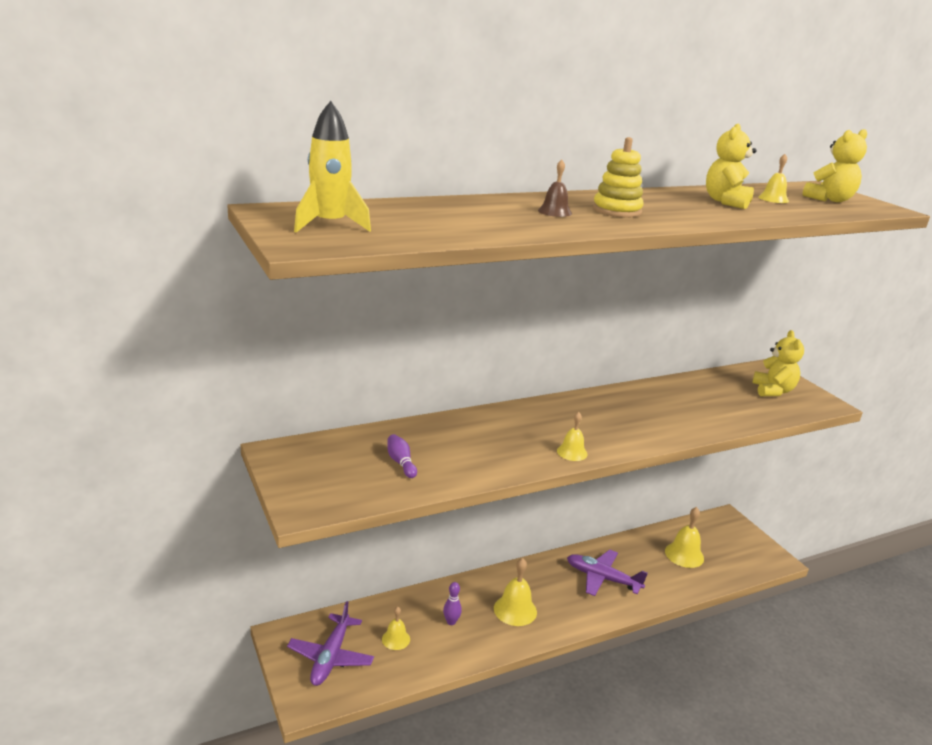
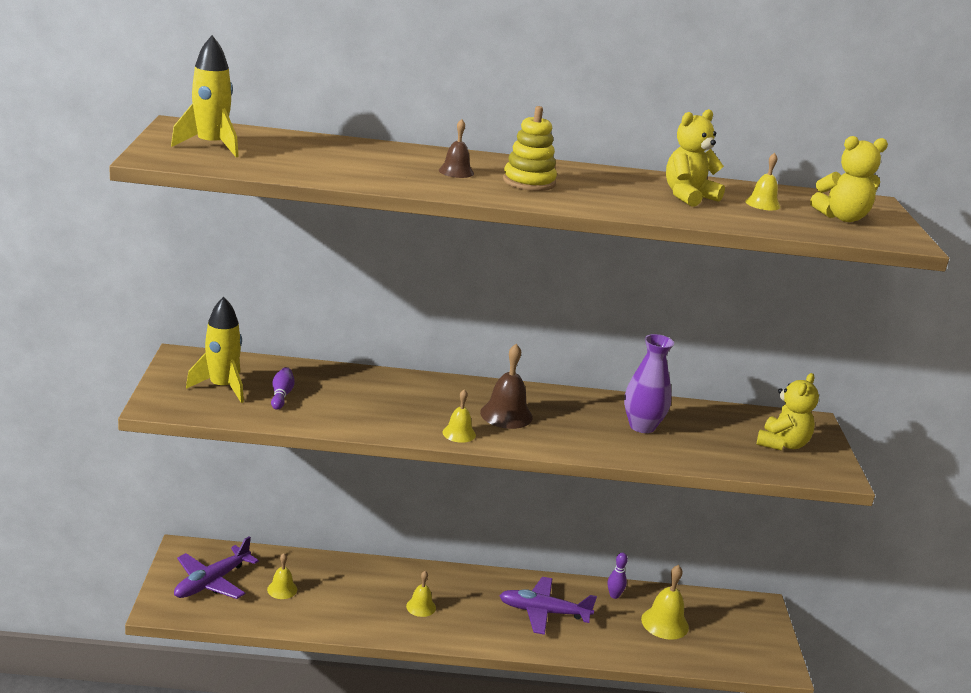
camera: 25 degrees right, 0 degrees up
(342, 471) = (222, 387): none -> yellow rocket
(451, 622) = (347, 594): purple bowling pin -> purple bowling pin (614, 595)
(515, 610) = (421, 607): yellow bell -> yellow bell, size x0.61
(585, 424) = (506, 415): none -> brown bell
(602, 578) = (543, 612): purple plane -> purple plane turned 45 degrees counterclockwise
(680, 405) = (642, 426): none -> purple vase

